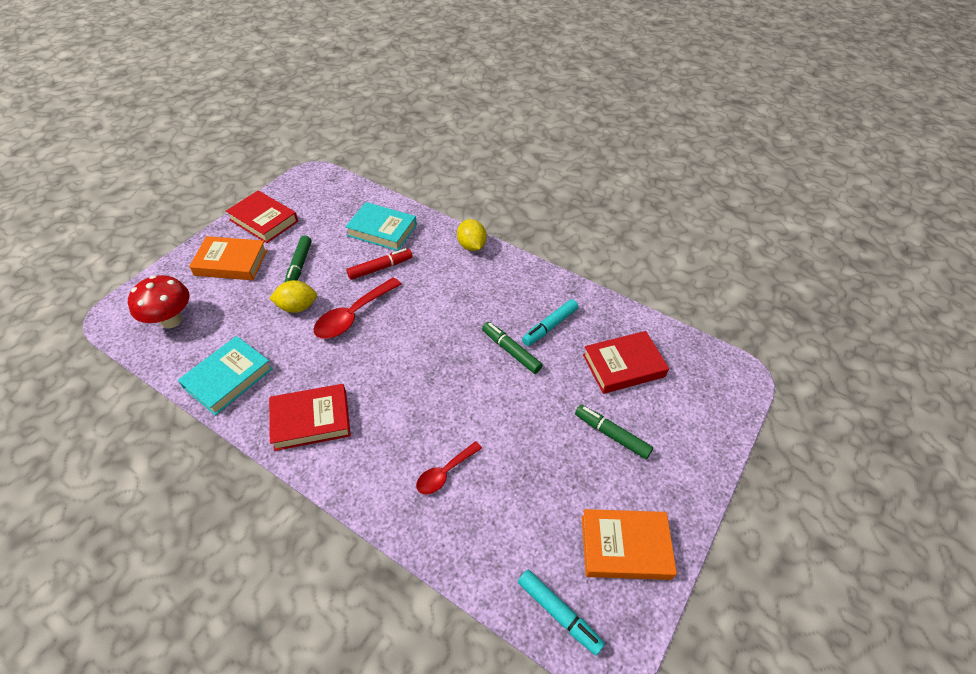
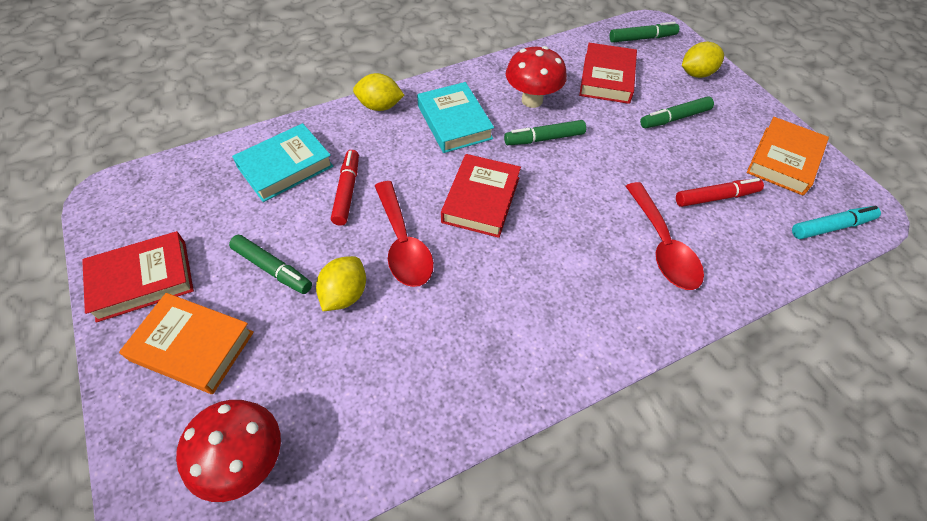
camera: 60 degrees left, 5 degrees up
(228, 378) = (414, 412): turquoise book -> turquoise book (454, 122)
(231, 262) = (192, 346): orange book -> orange book turned 75 degrees clockwise
(311, 420) = (535, 339): red book -> red book (481, 200)
(445, 473) = (662, 246): red spoon -> red spoon, size x1.61
(529, 498) = (715, 197): none -> red marker
(550, 326) = (532, 100): turquoise marker -> red mushroom
(695, 434) = (696, 74): none -> yellow lemon
(708, 372) = (641, 38): none -> green marker

